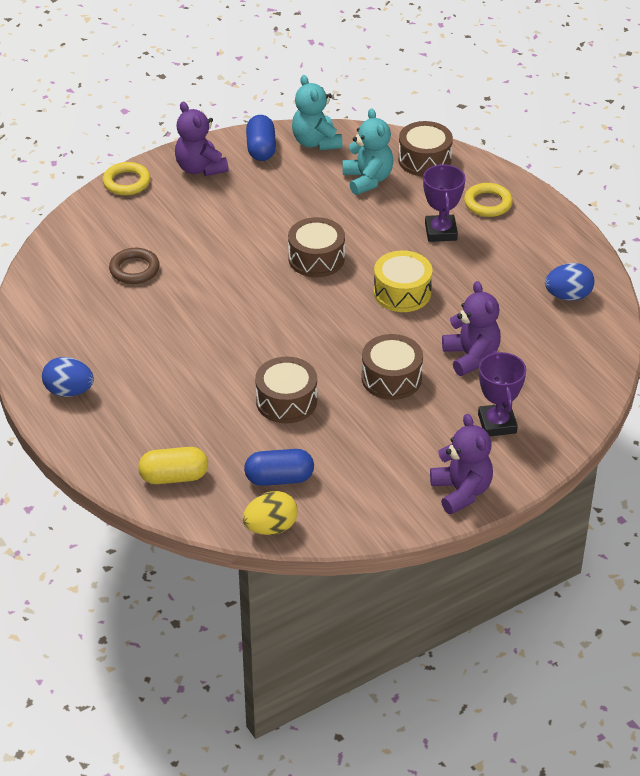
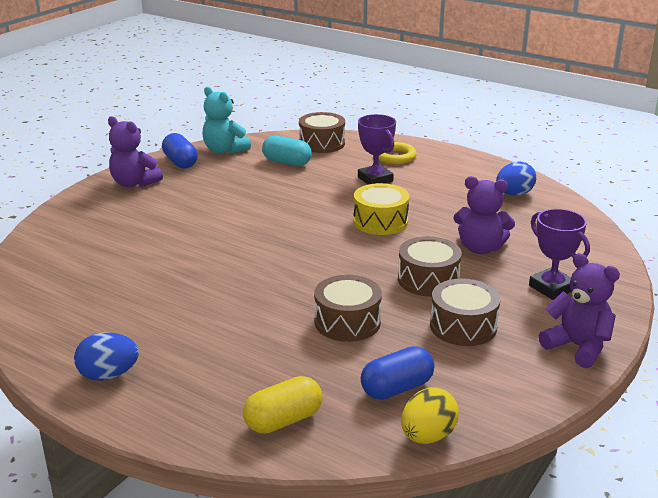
camera: 25 degrees left, 15 degrees down
(126, 182) = (69, 205): yellow ring -> none
(134, 269) = (117, 261): brown ring -> none
(316, 258) = (286, 216): brown drum -> brown drum (463, 326)
(367, 180) = (287, 162): turquoise teddy bear -> turquoise capsule
(471, 356) = (480, 248): purple teddy bear -> purple teddy bear turned 150 degrees clockwise

